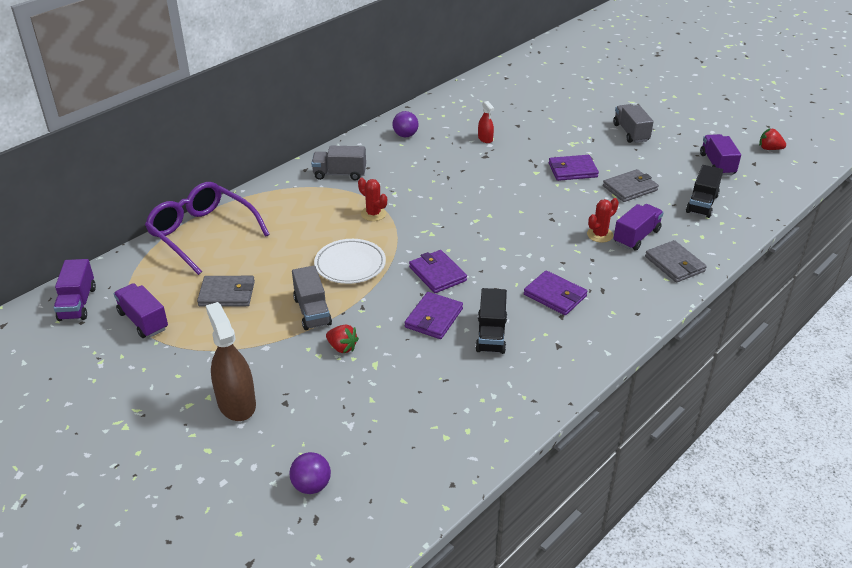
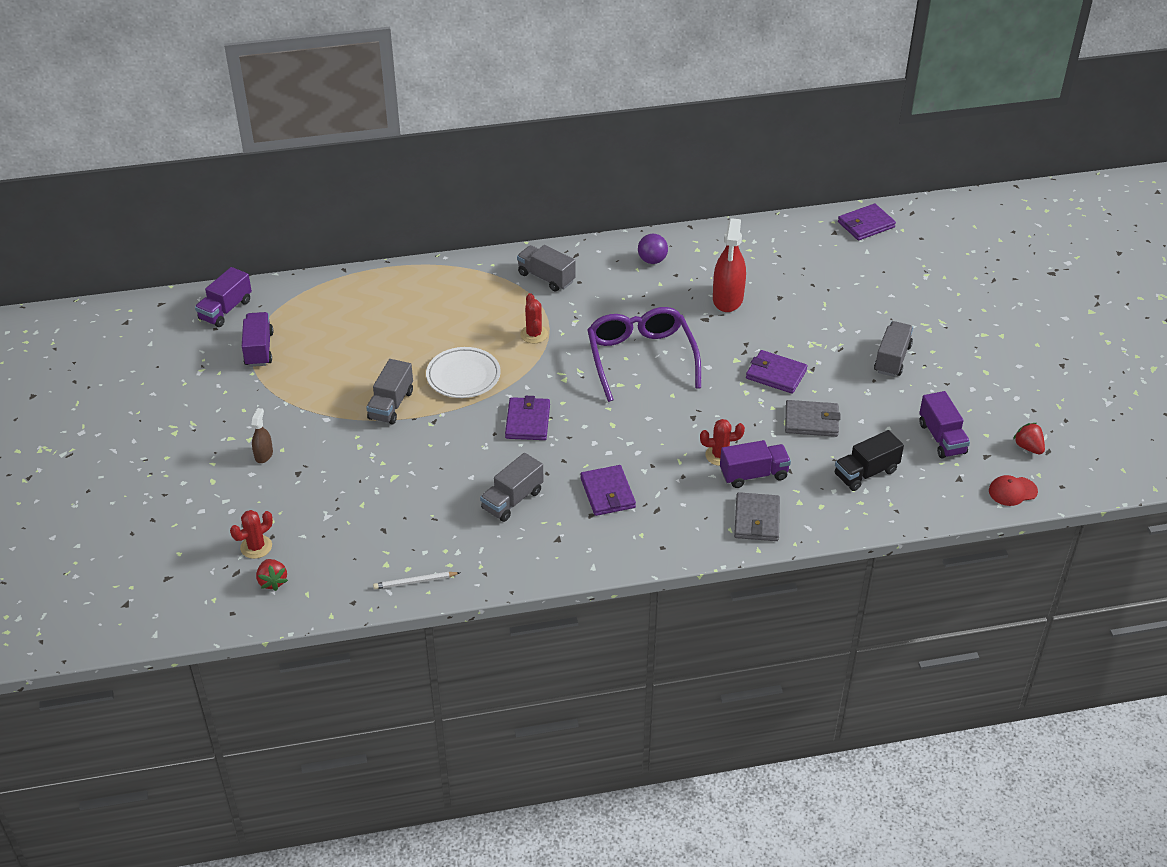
camera: 35 degrees right, 5 degrees up
(202, 234) = (372, 287): purple glasses -> purple glasses (641, 358)
(227, 294) = (341, 355): grey wallet -> none
(236, 403) = (263, 454): brown spray bottle -> brown spray bottle, size x0.51
(311, 485) = (256, 547): purple ball -> red cactus
(342, 347) = (383, 449): red strawberry -> red strawberry (272, 581)
(433, 318) = (481, 461): purple wallet -> purple wallet (866, 224)
(485, 138) = (728, 298): red spray bottle -> red spray bottle, size x1.96
(486, 438) = (415, 582): none -> white pencil
(491, 335) = (512, 500): black truck -> grey truck
(717, 164) = (941, 438): purple truck -> purple truck turned 135 degrees clockwise
(794, 176) = (1012, 491): none -> red cap

